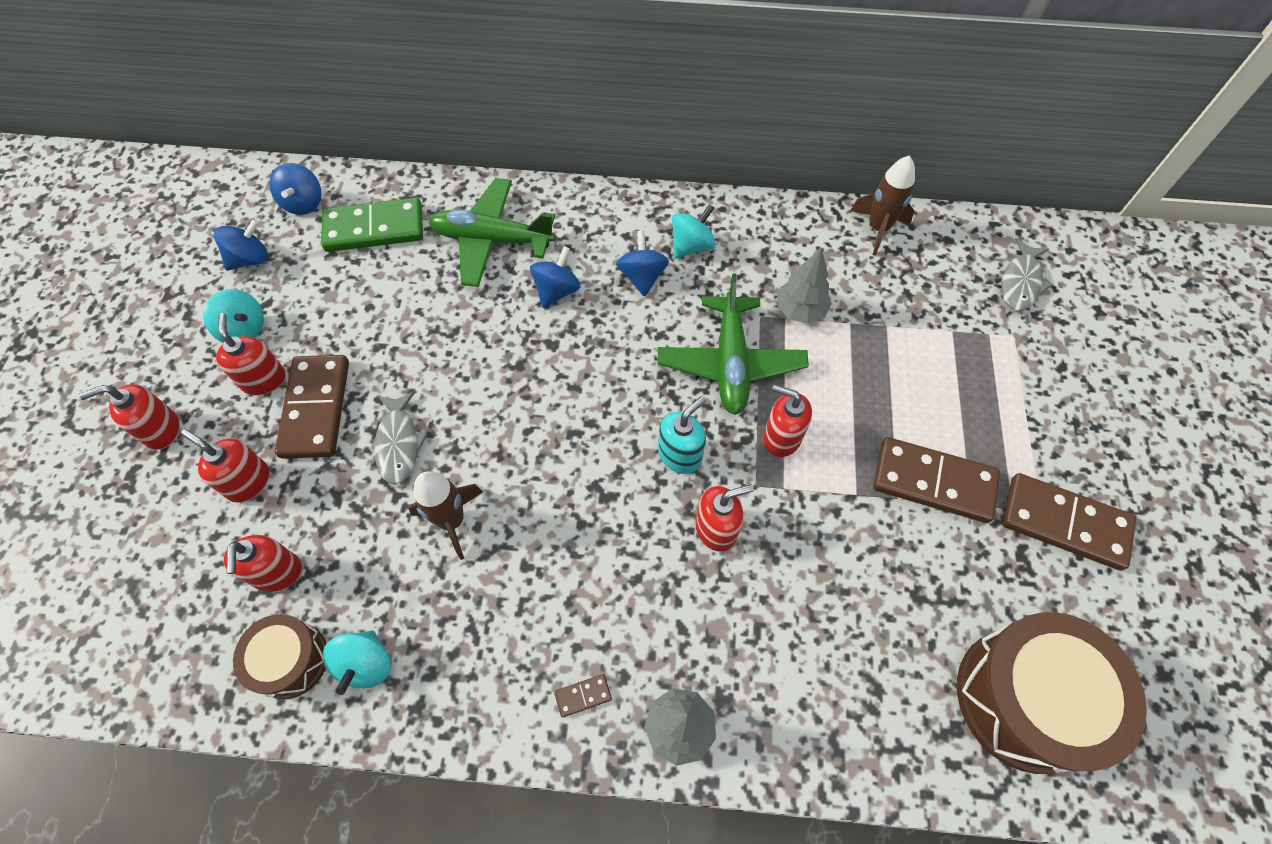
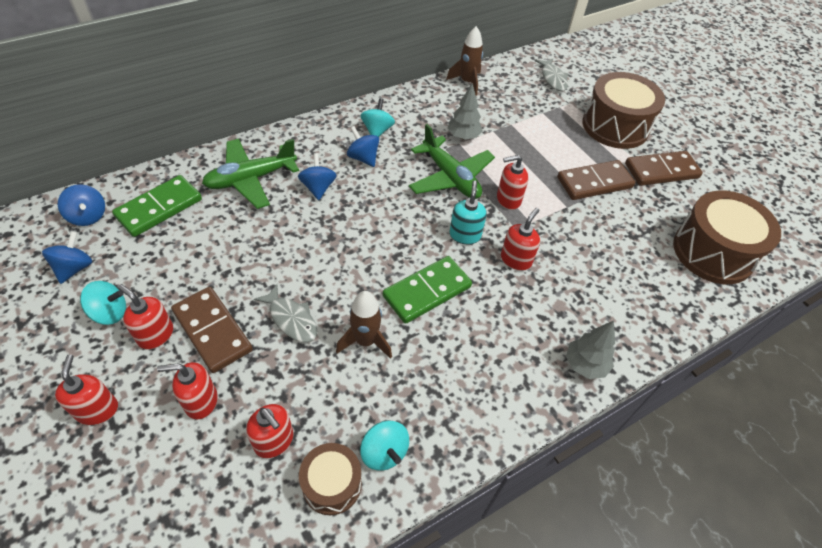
camera: 40 degrees left, 10 degrees down
(161, 430) = (97, 409): red soap dispenser -> red soap dispenser turned 135 degrees clockwise
(570, 502) = (427, 291): none -> green domino
(583, 695) = (524, 382): brown domino -> none
(1054, 410) = (615, 126): none -> brown drum

